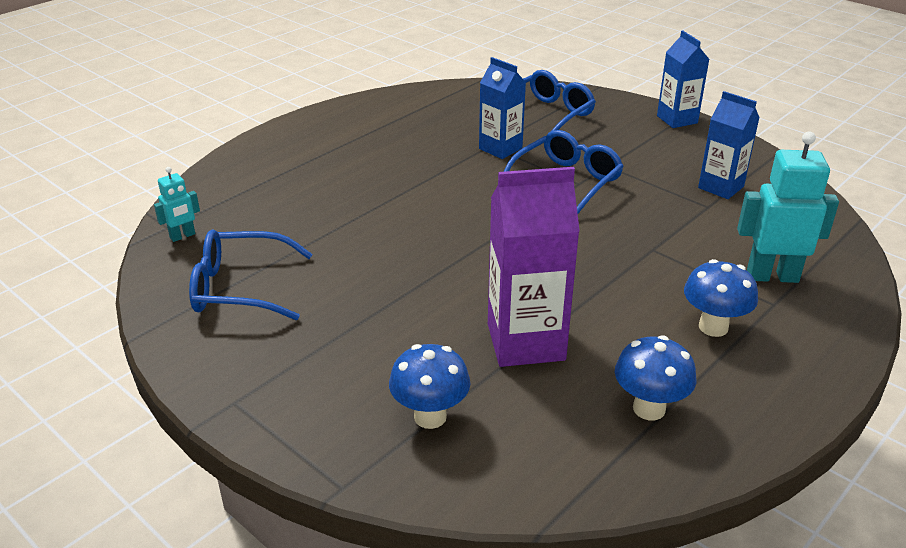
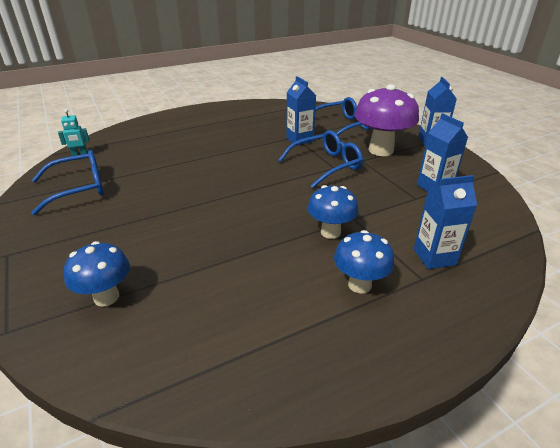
camera: 20 degrees right, 0 degrees up
(239, 288) = (79, 188): blue glasses -> blue glasses turned 135 degrees clockwise
(525, 342) = (214, 261): purple carton -> none
(622, 145) = (381, 150): none -> purple mushroom
(649, 408) = (262, 336): blue mushroom -> blue mushroom (330, 232)
(772, 276) = (434, 257): turquoise robot -> blue carton

